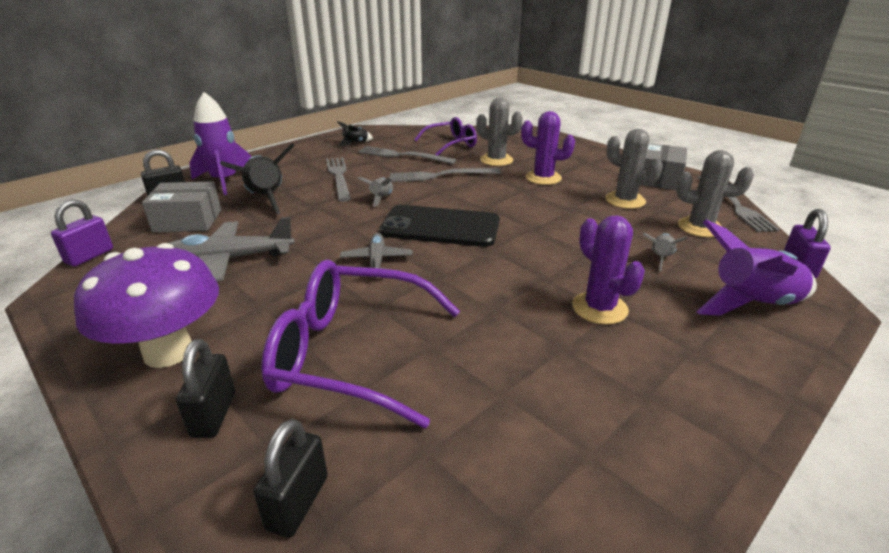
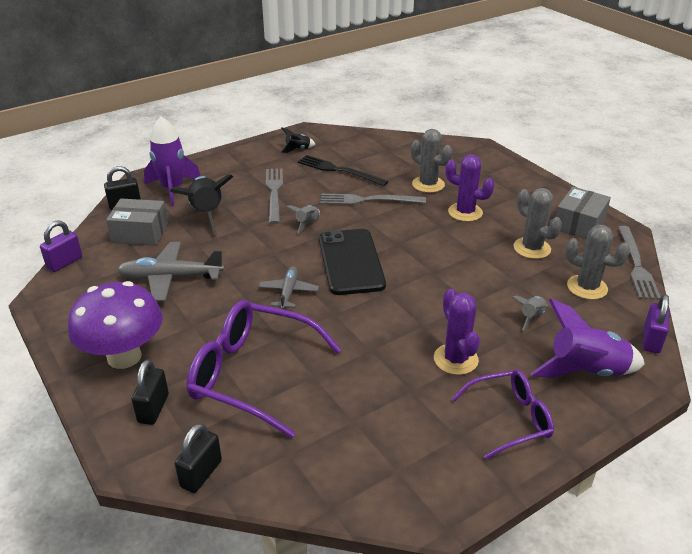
camera: 10 degrees right, 5 degrees up
(402, 156) = (339, 170): grey fork -> black fork
(440, 227) = (351, 262): black phone -> black phone turned 60 degrees clockwise
(451, 144) = (390, 158): purple glasses -> purple glasses (510, 418)

